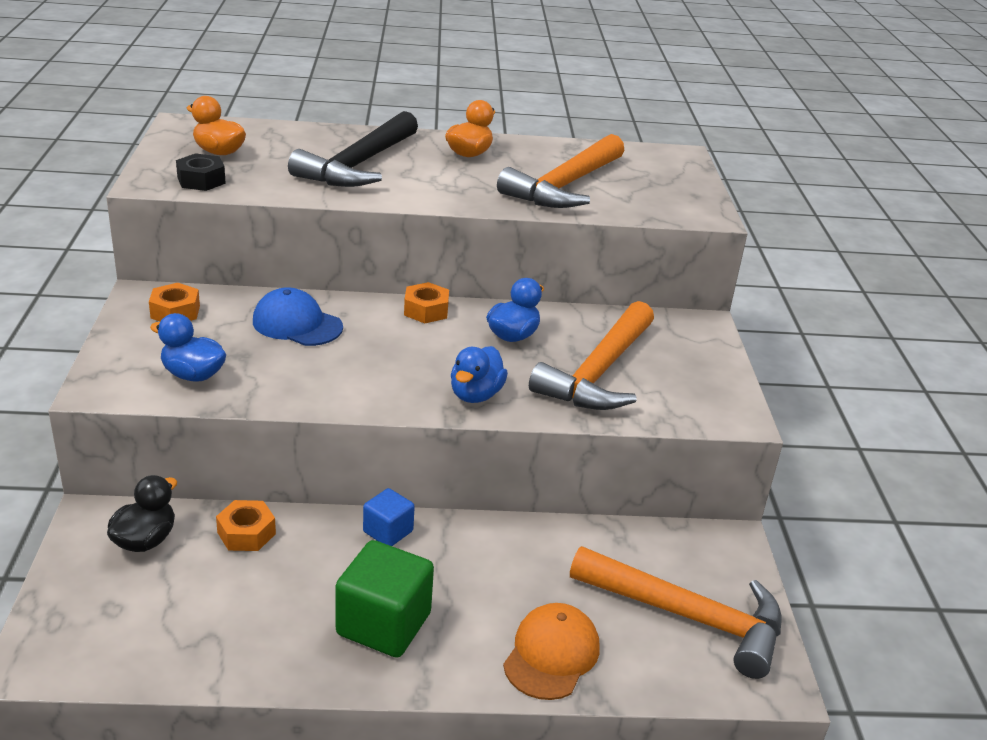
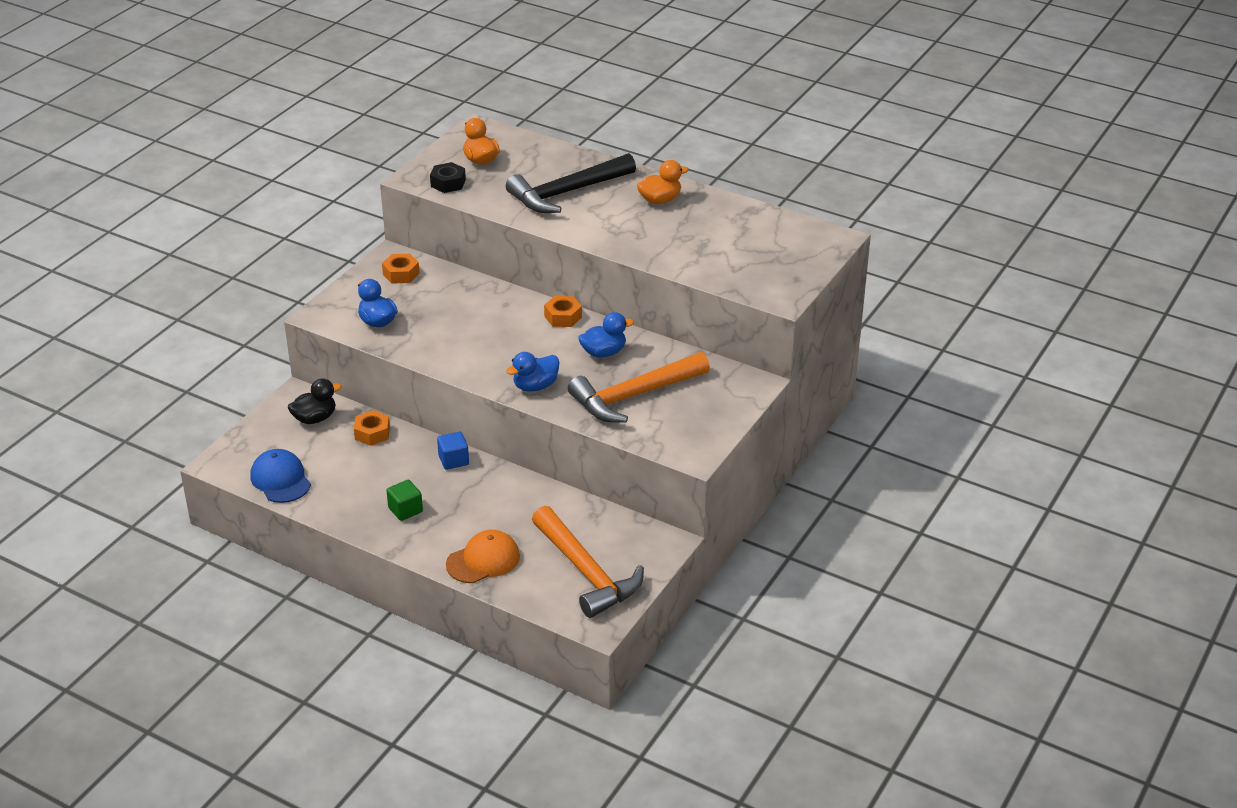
camera: 35 degrees right, 5 degrees up
(297, 324) = (468, 304): blue cap -> blue cap (280, 479)
(383, 624) = (405, 510): green cube -> green cube, size x0.56
(565, 186) = (701, 246): orange hammer -> none

